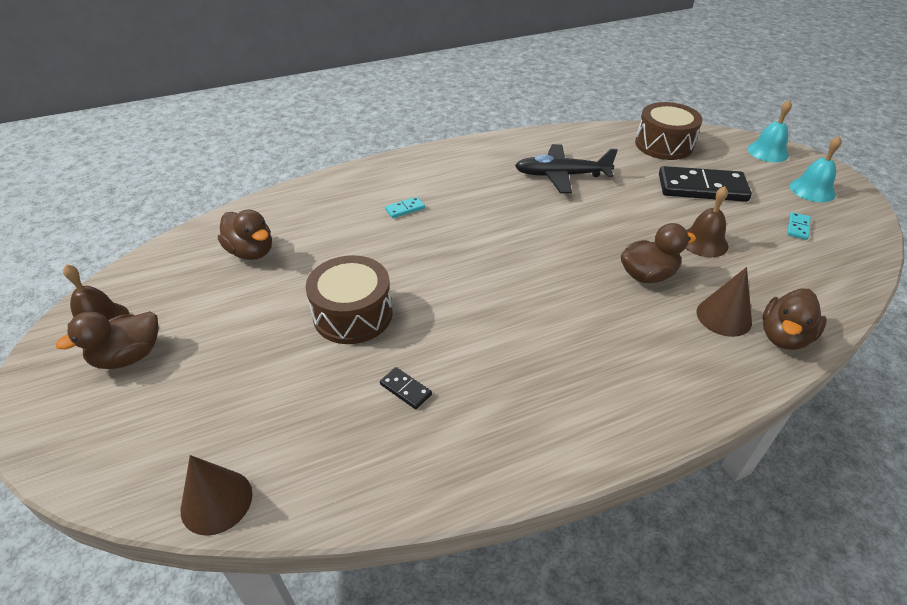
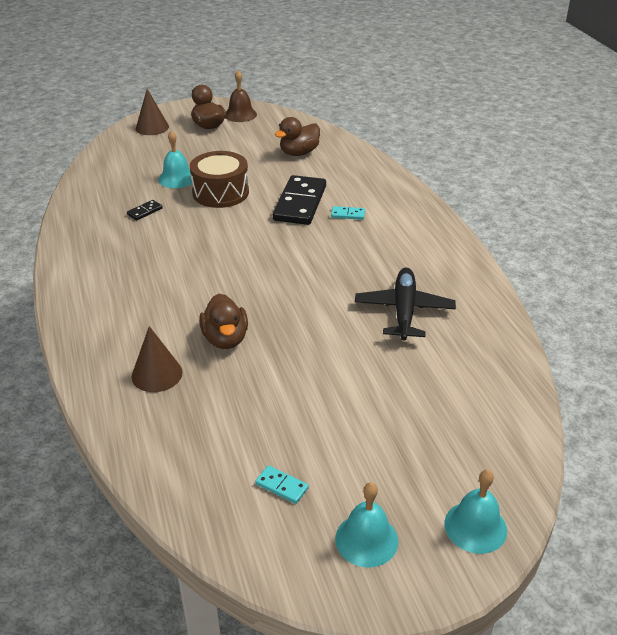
camera: 95 degrees right, 5 degrees down
(216, 501) = (97, 159): brown cone -> brown cone (152, 127)
(307, 368) = (177, 178): none -> turquoise bell
(405, 209) = (348, 214): turquoise domino -> turquoise domino turned 60 degrees counterclockwise
(663, 145) = (484, 412): brown drum -> none
(702, 188) = (375, 421): black domino -> black domino (300, 203)
(703, 242) = (268, 392): brown bell -> none
(784, 336) = (119, 406): brown duck -> none

